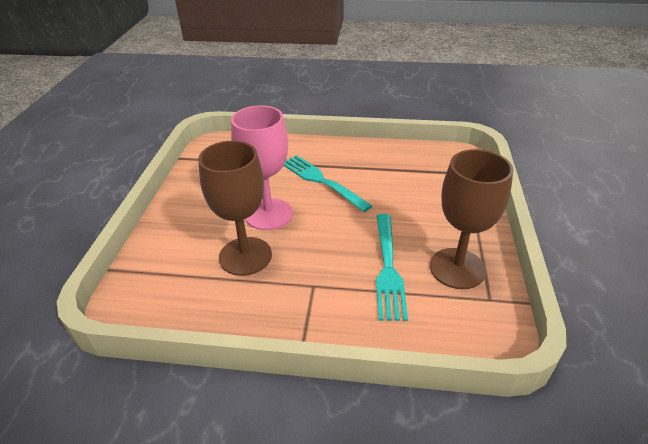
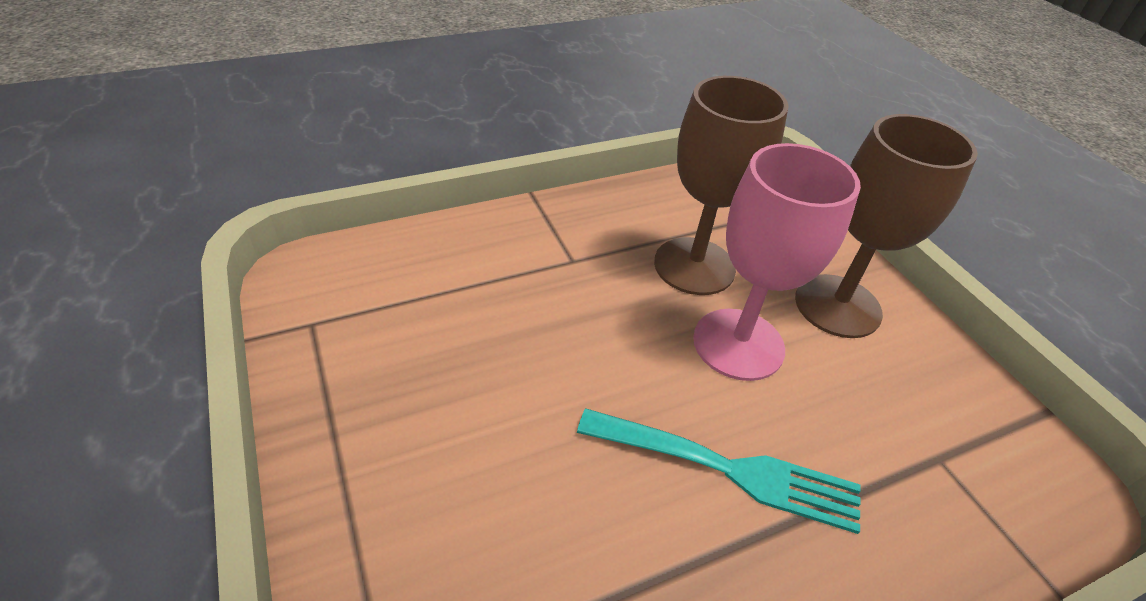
camera: 145 degrees right, 5 degrees up
(387, 267) = (484, 319): turquoise fork -> none
(457, 268) = (370, 357): brown goblet -> brown goblet (837, 306)

